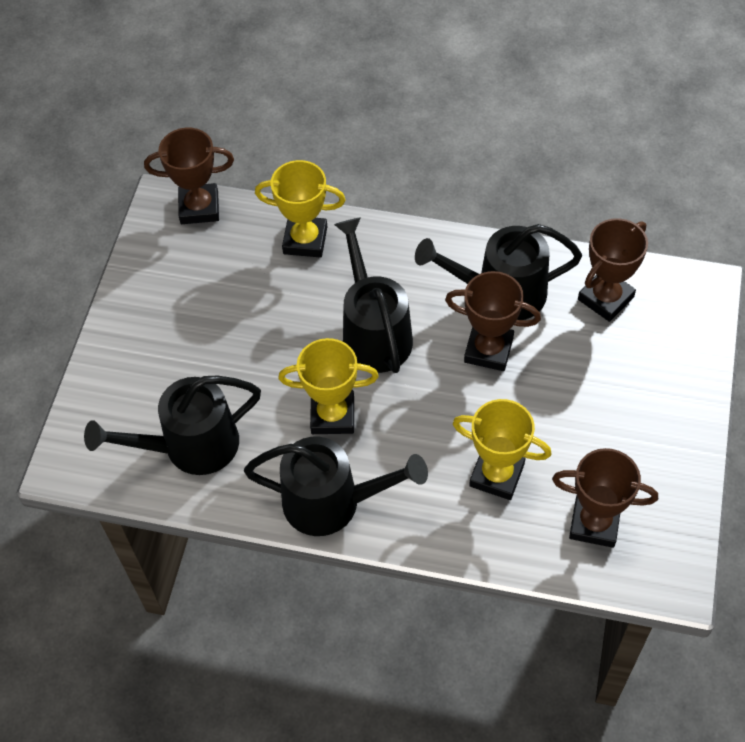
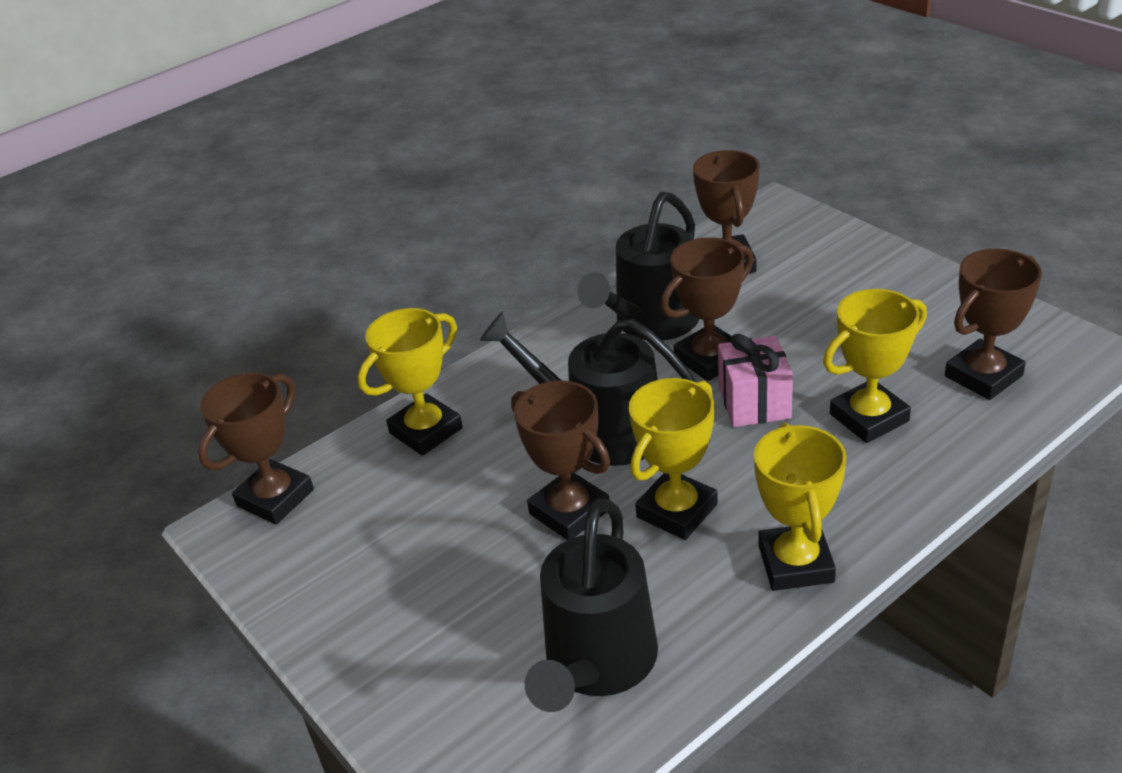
camera: 50 degrees left, 20 degrees down
(292, 360) = (569, 511): none -> brown trophy
(333, 502) = (795, 563): black watering can -> yellow trophy
(463, 401) = (754, 403): none -> pink gift

